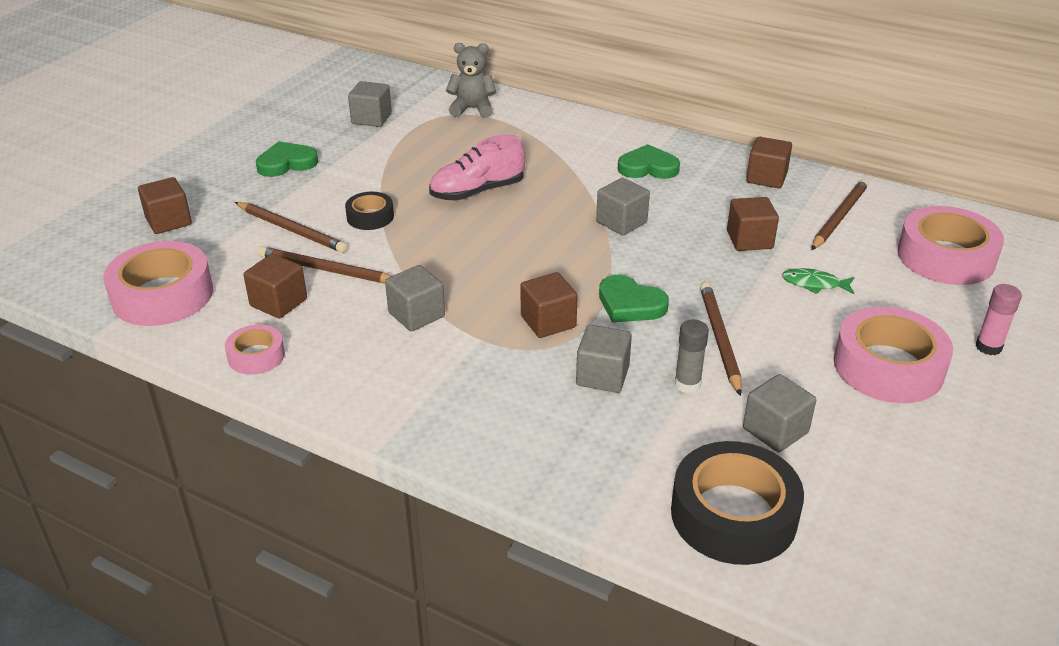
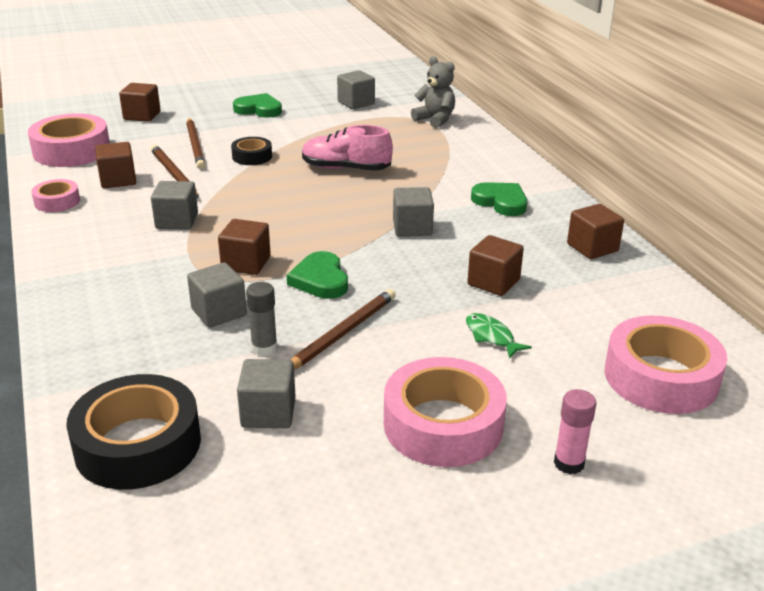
camera: 40 degrees right, 5 degrees down
(839, 217) = (608, 302): brown pencil -> none

